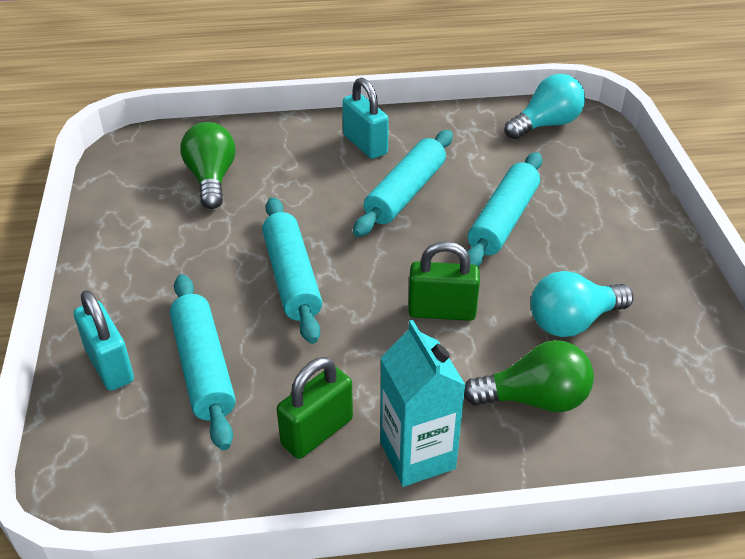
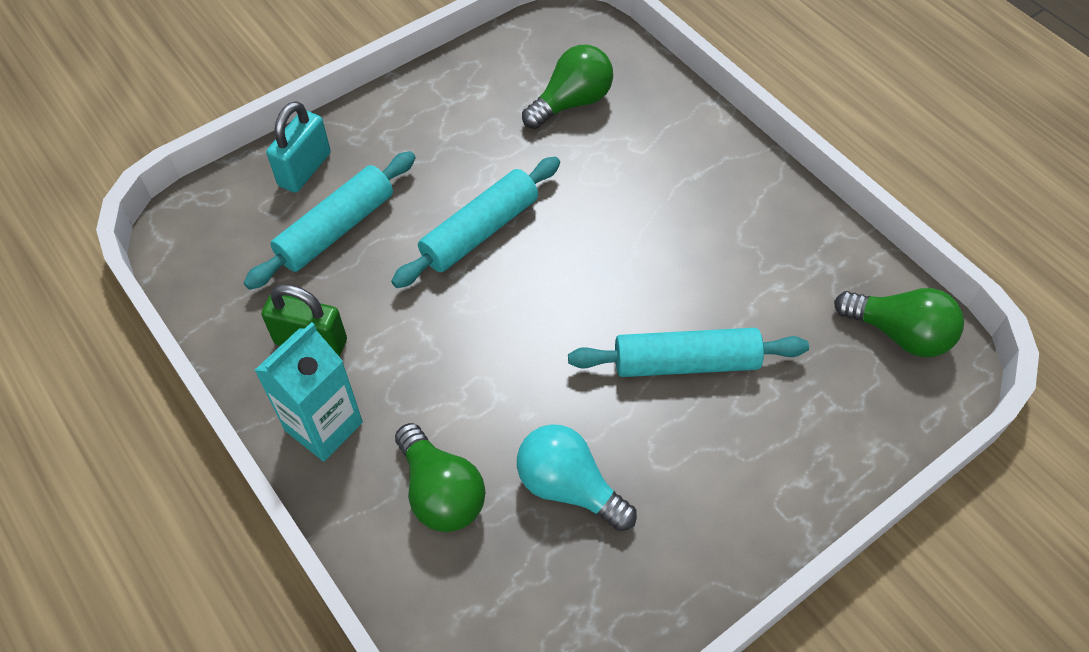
camera: 60 degrees right, 15 degrees up
(365, 145) = (719, 188): turquoise padlock -> none
(405, 193) = (666, 259): turquoise rolling pin -> none
(441, 311) = (511, 367): green padlock -> none
(546, 124) = (899, 334): turquoise light bulb -> green light bulb

